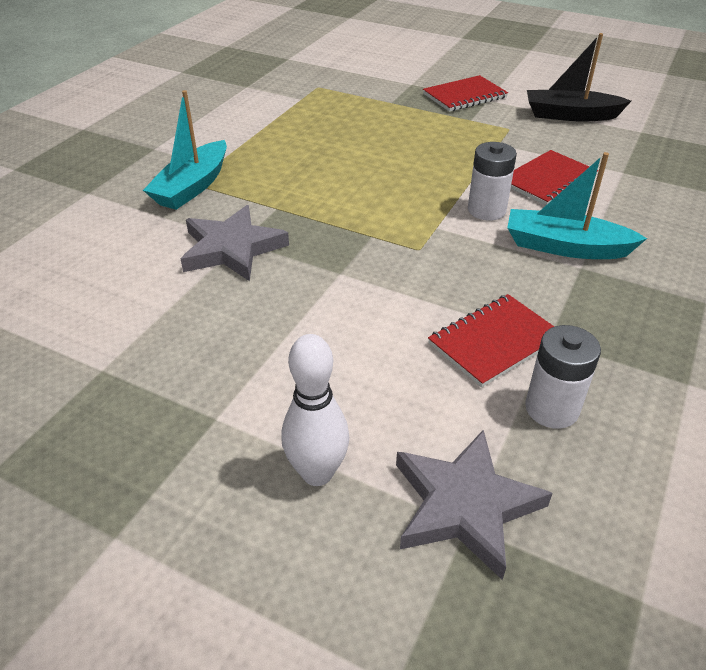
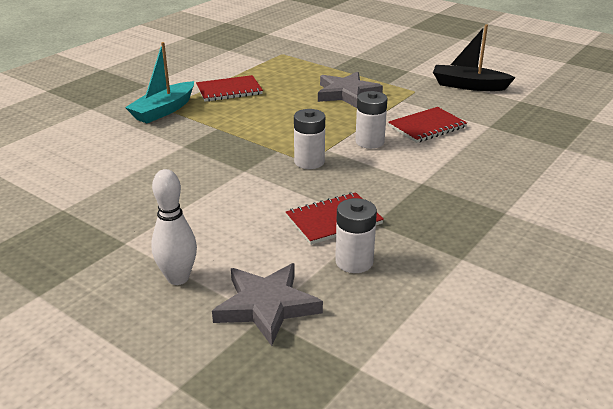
camera: 10 degrees right, 10 degrees down
(232, 249) = (175, 150): grey star -> grey star (347, 94)
(421, 249) = (309, 162): none -> white battery
(464, 96) = (391, 67): red notebook -> red notebook (229, 90)
(565, 247) = (416, 169): turquoise boat -> none

